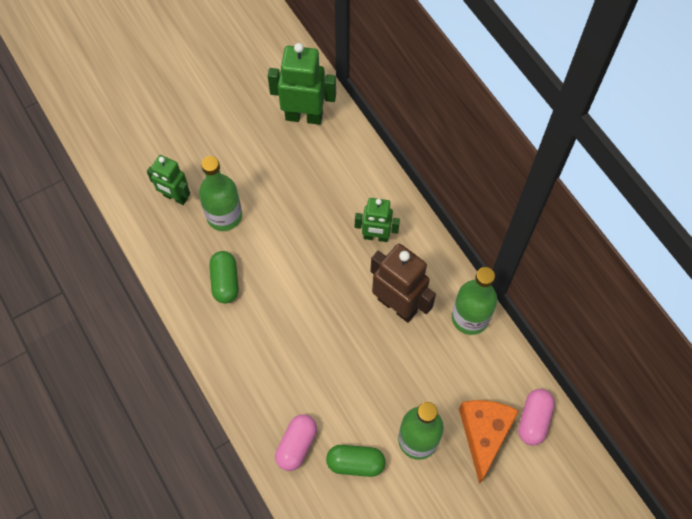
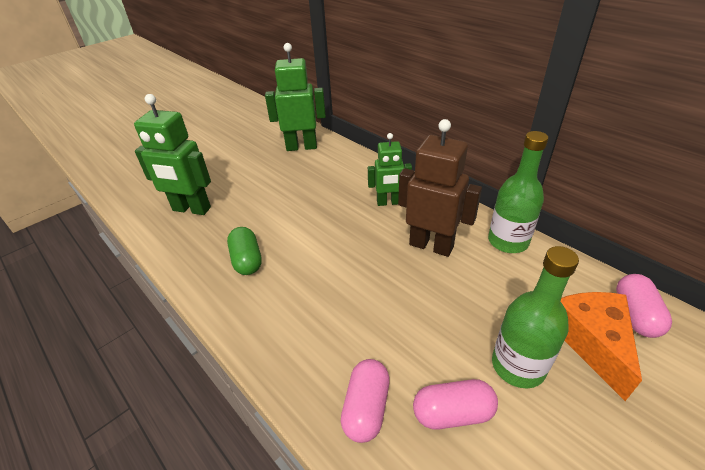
camera: 10 degrees left, 25 degrees down
(175, 197) = (191, 209): green robot -> green robot, size x1.57
(224, 216) = (240, 213): green bottle -> none
(355, 463) = (452, 413): green capsule -> pink capsule

